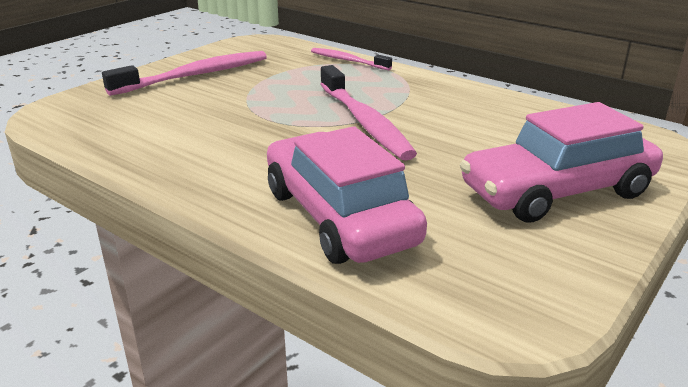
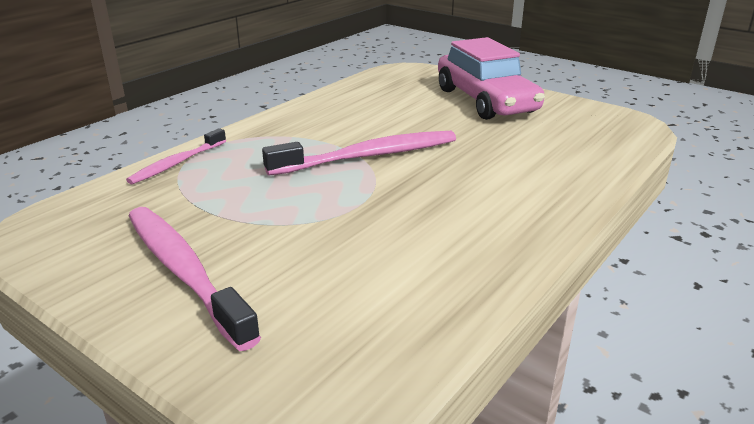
camera: 90 degrees left, 0 degrees up
(339, 216) = (552, 167): pink car -> none

